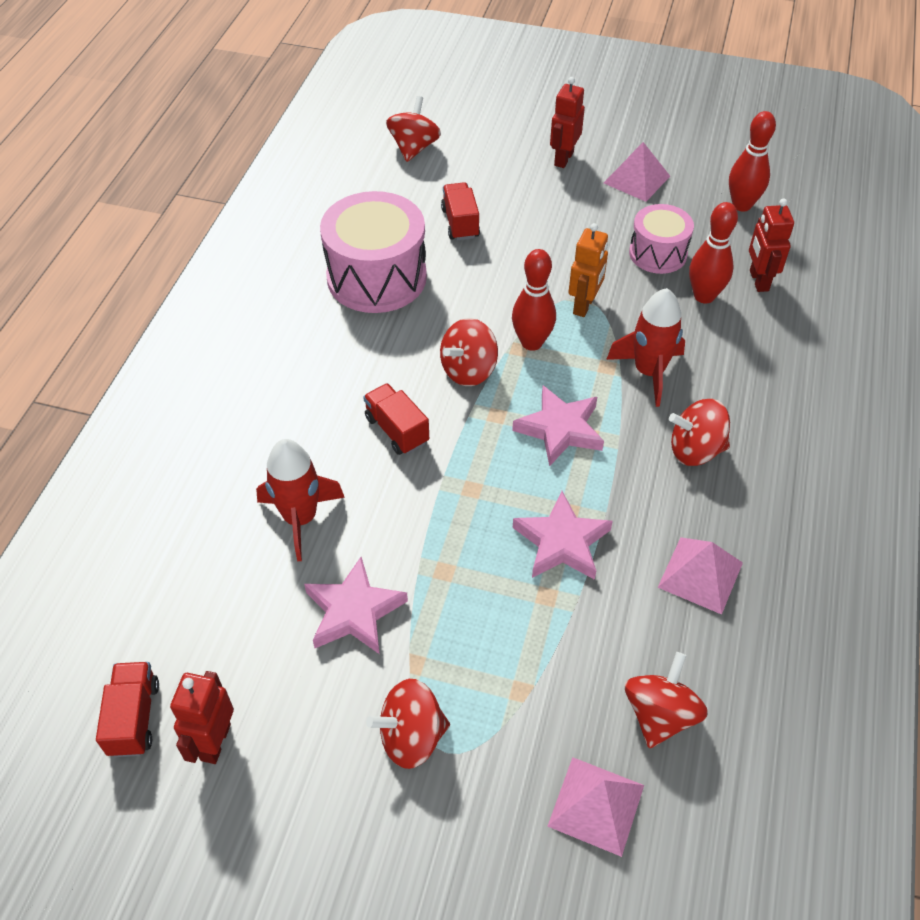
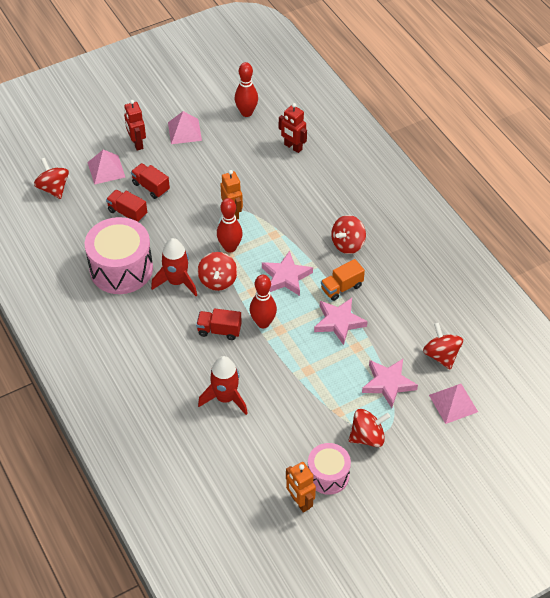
camera: 45 degrees left, 0 degrees up
(134, 718) = (258, 522): red truck -> red truck (151, 187)
(215, 742) = (300, 502): red robot -> orange robot
(354, 611) = (292, 413): pink star -> pink star (388, 383)
(411, 737) = (367, 437): red spinning top -> red spinning top turned 135 degrees counterclockwise
(620, 499) = (341, 287): none -> orange truck
(649, 372) = (293, 224): red rocket -> red rocket (177, 282)
(658, 253) = (236, 164): pink drum -> pink drum (328, 475)
(700, 575) = (401, 293): pink pyramid -> pink pyramid (106, 169)
(704, 296) = (278, 171): red bowling pin -> red bowling pin (263, 323)

